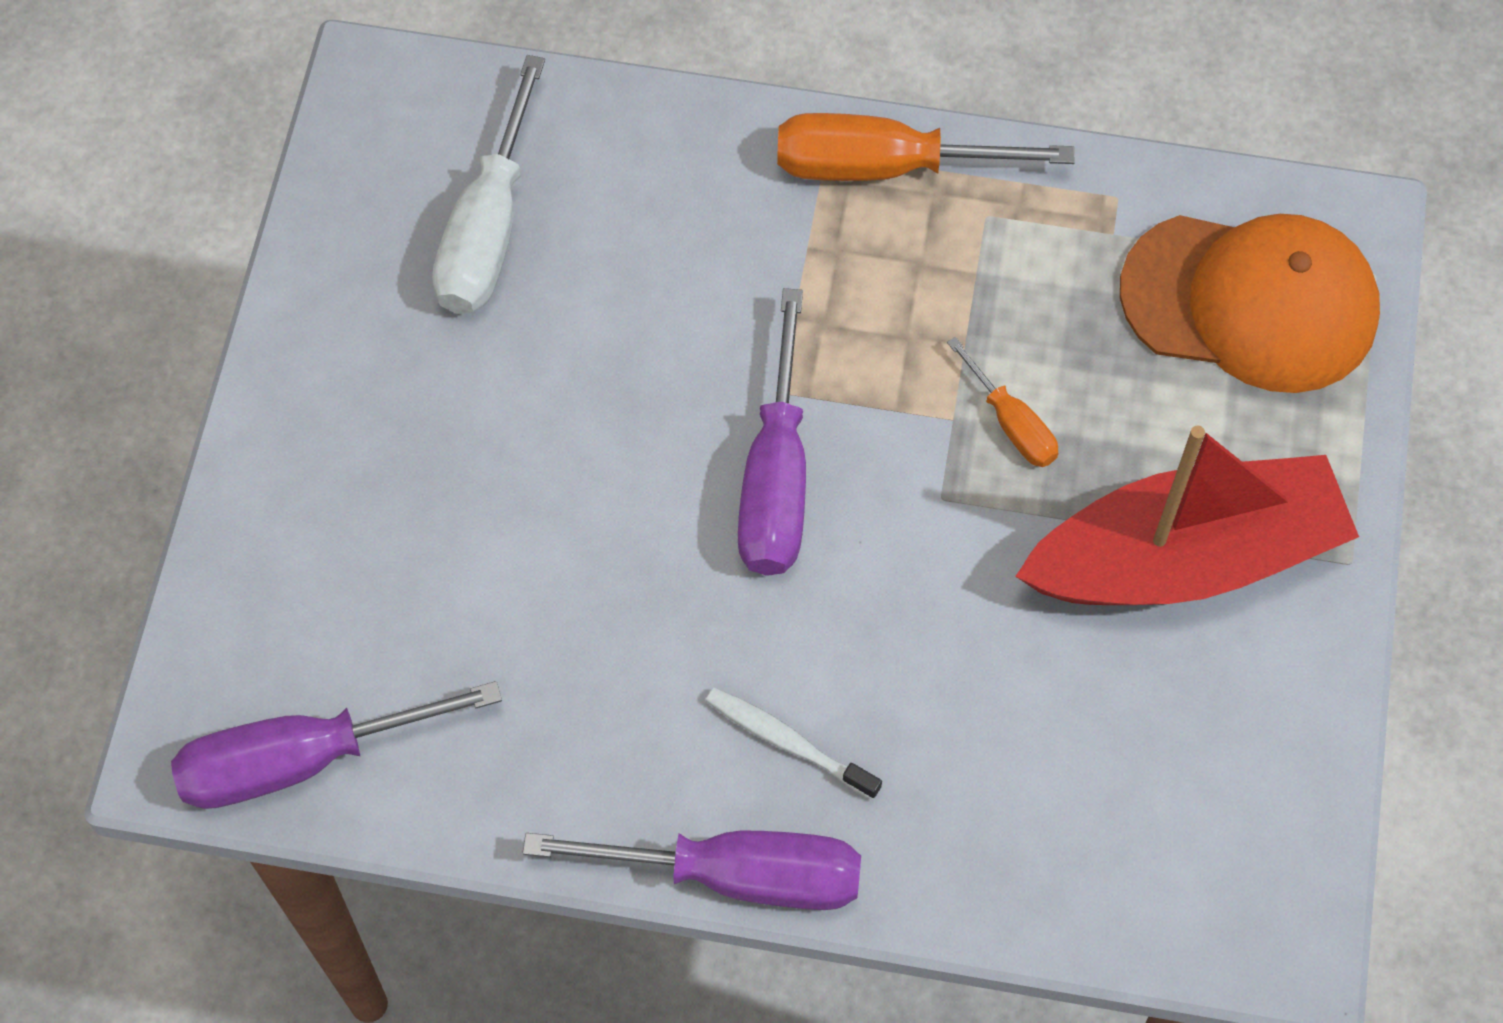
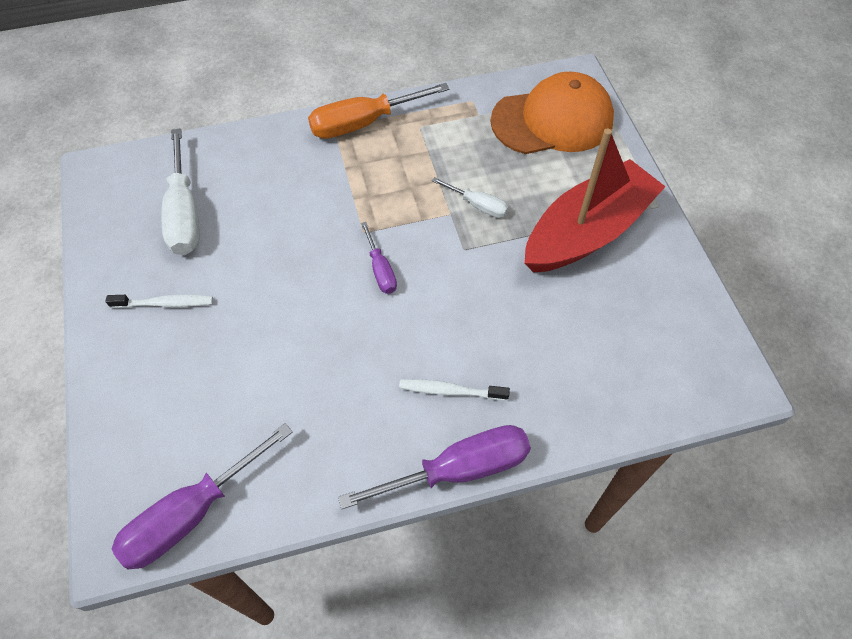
camera: 25 degrees left, 5 degrees down
(392, 388) = (164, 303): none -> white toothbrush
(776, 477) = (380, 270): purple screwdriver -> purple screwdriver, size x0.53
(1011, 423) = (478, 205): orange screwdriver -> white screwdriver

